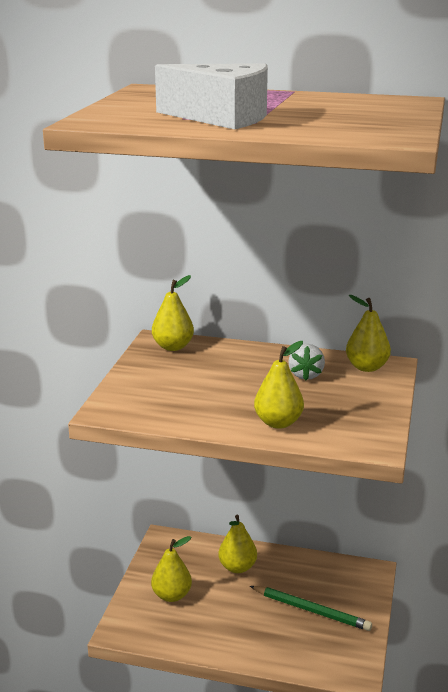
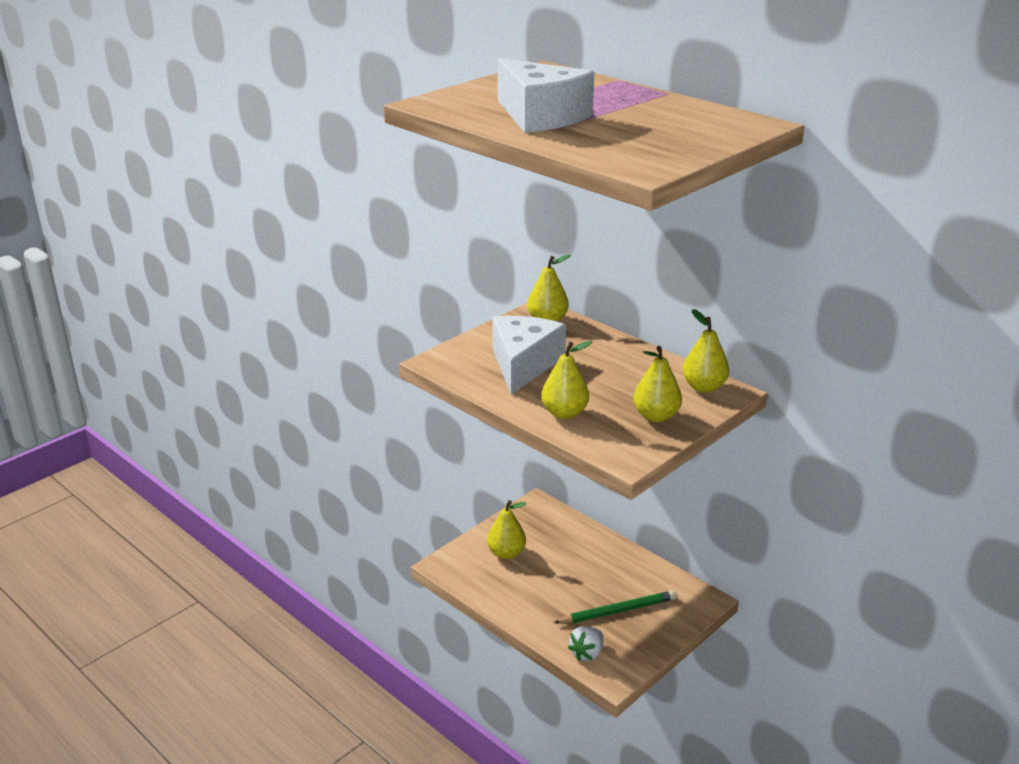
camera: 30 degrees right, 5 degrees up
(193, 390) = (523, 364): none -> white cheese
(237, 567) = (582, 551): yellow pear -> yellow pear (656, 416)
(306, 375) = (637, 378): white strawberry -> white strawberry (587, 653)
(311, 610) = (618, 611): green pencil -> green pencil turned 75 degrees counterclockwise

